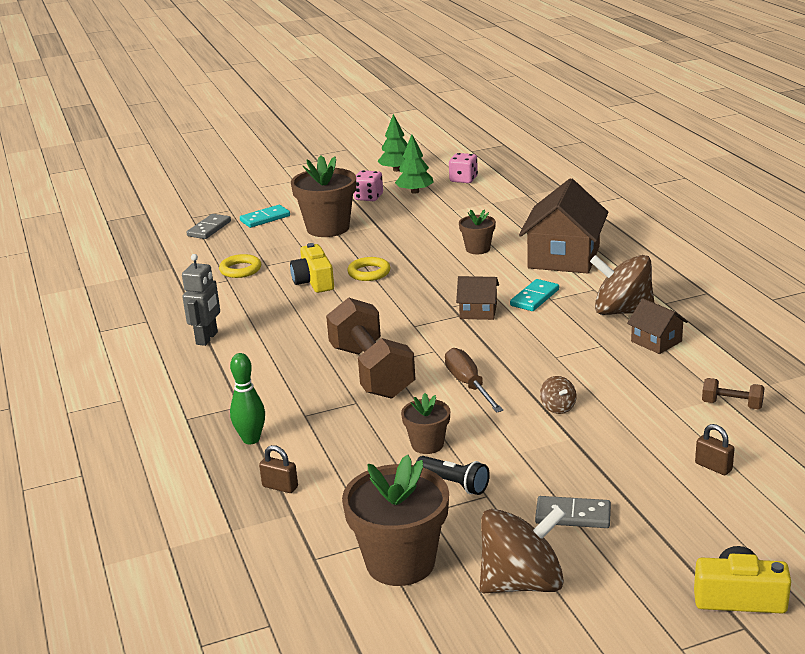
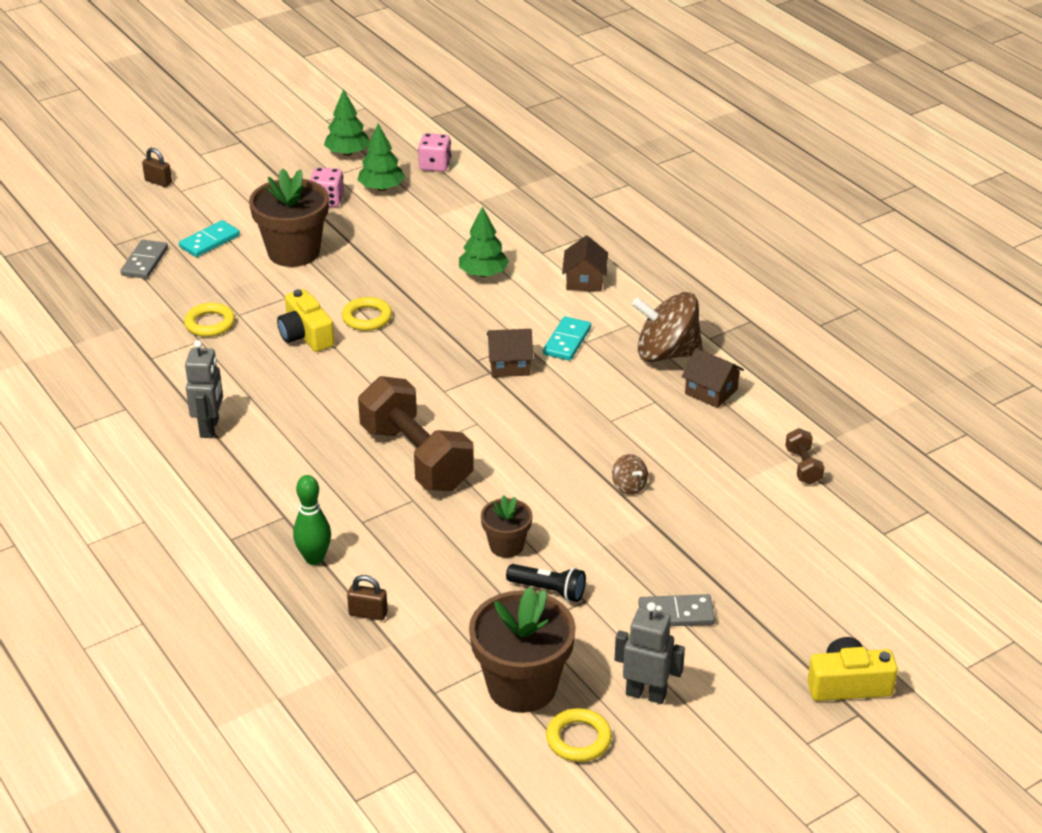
camera: 15 degrees left, 10 degrees up
(440, 616) = (578, 739): none -> yellow ring
(468, 385) = (528, 466): brown screwdriver -> none
(478, 249) = (483, 274): brown flower pot -> green tree
(522, 583) = (646, 694): brown spinning top -> grey robot
(564, 257) = (584, 280): brown house -> brown house, size x0.51
(713, 467) = (798, 543): brown padlock -> brown padlock (158, 182)
(732, 405) = (803, 467): brown dumbbell -> brown dumbbell turned 75 degrees clockwise

